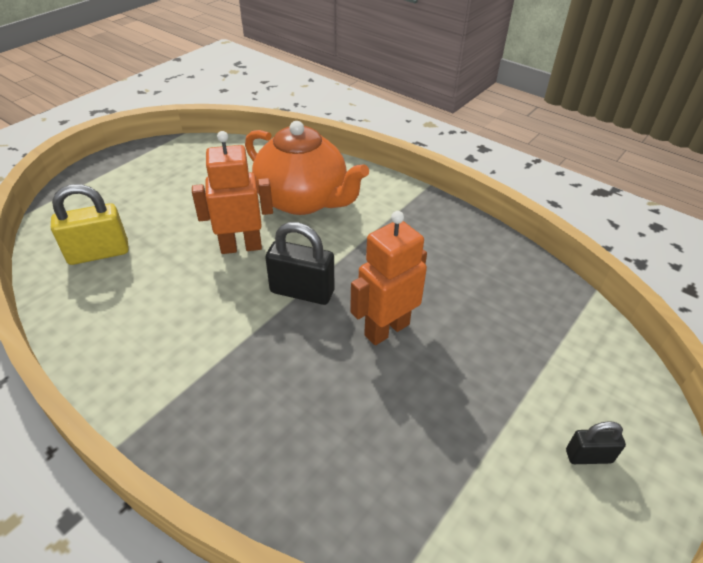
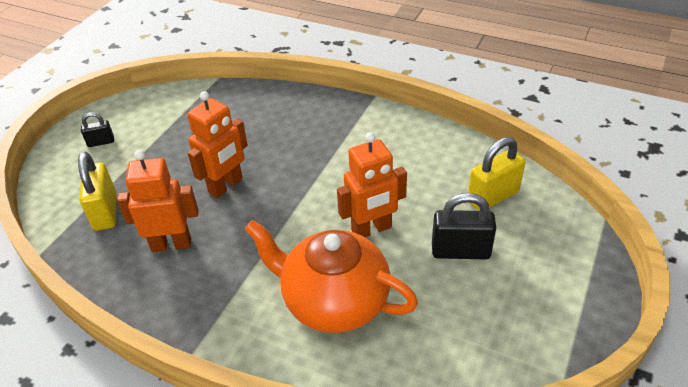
camera: 170 degrees right, 0 degrees up
(302, 291) = (299, 200): black padlock -> black padlock (460, 251)
(449, 273) = (171, 244): none -> orange robot
(536, 326) = (105, 212): none -> yellow padlock

